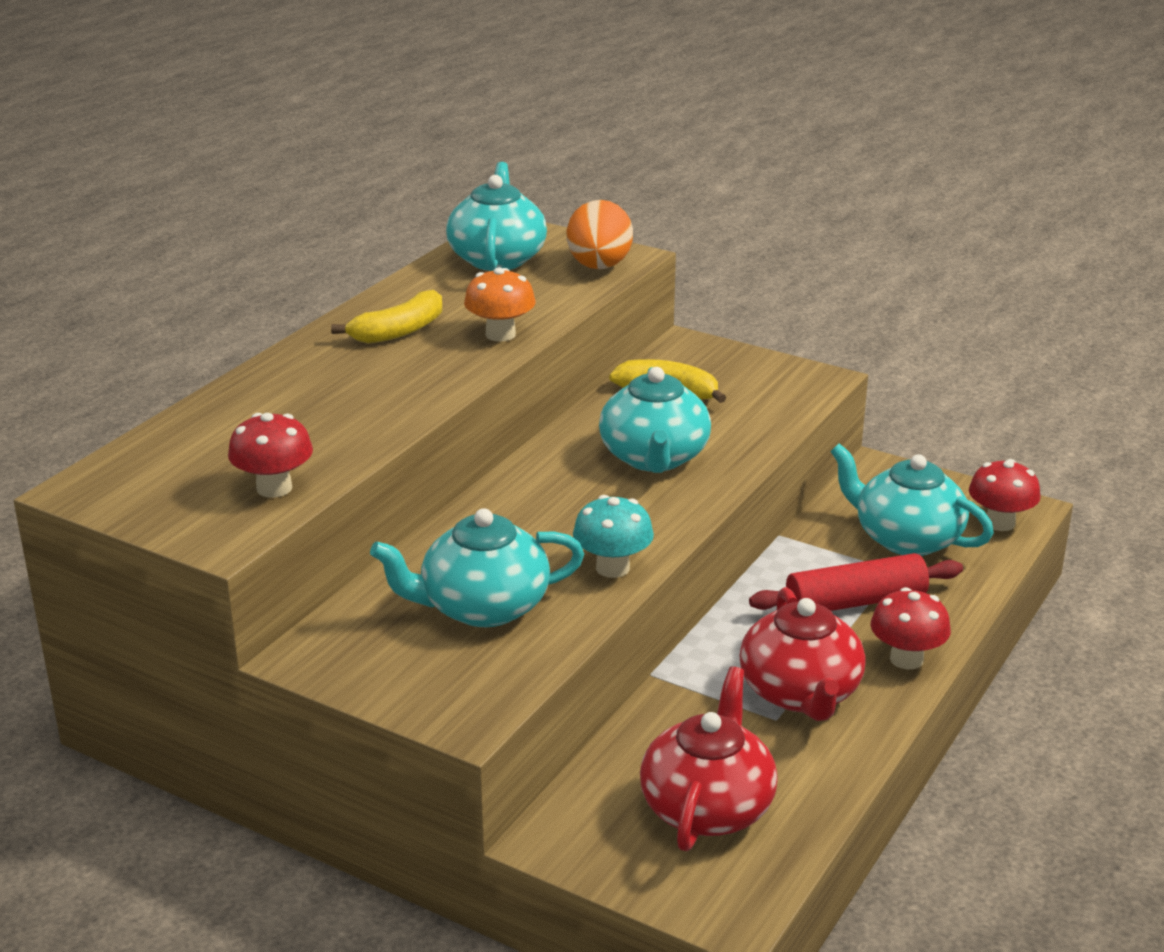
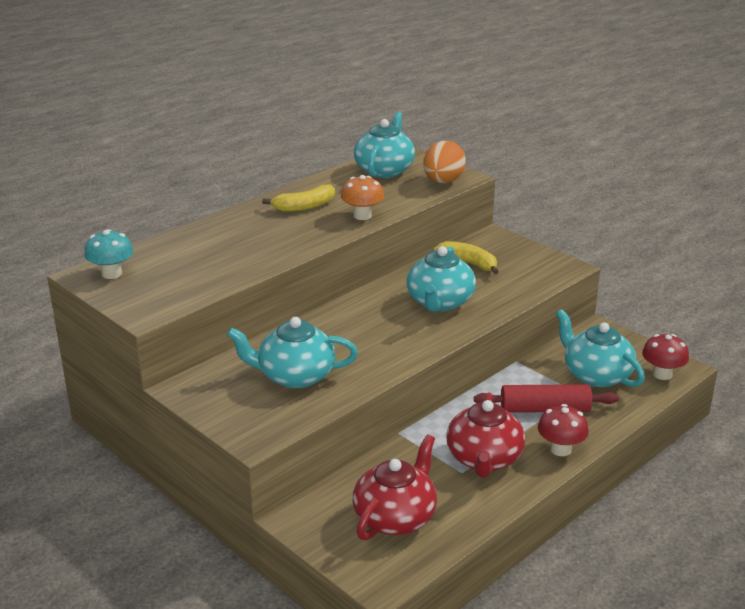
camera: 15 degrees right, 0 degrees up
(274, 488) = (187, 289): red mushroom -> none
(612, 568) = (382, 364): turquoise mushroom -> turquoise mushroom (111, 274)

